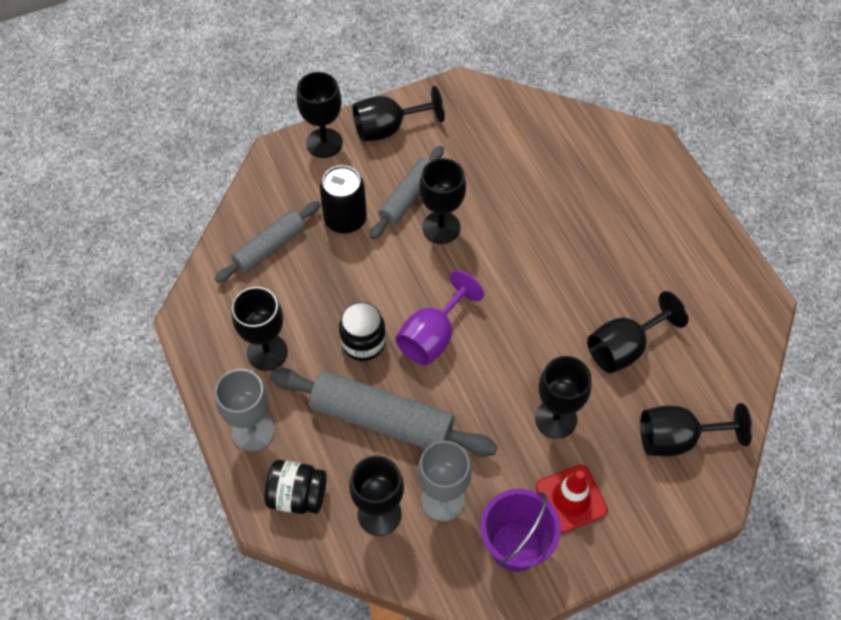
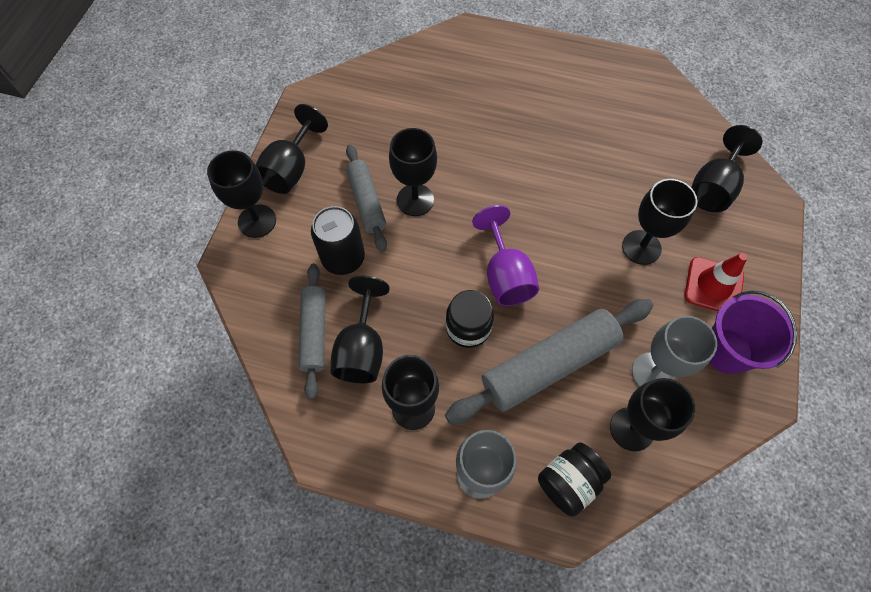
camera: 50 degrees left, 5 degrees up
(624, 348) = (617, 164): black goblet -> black goblet (362, 349)

